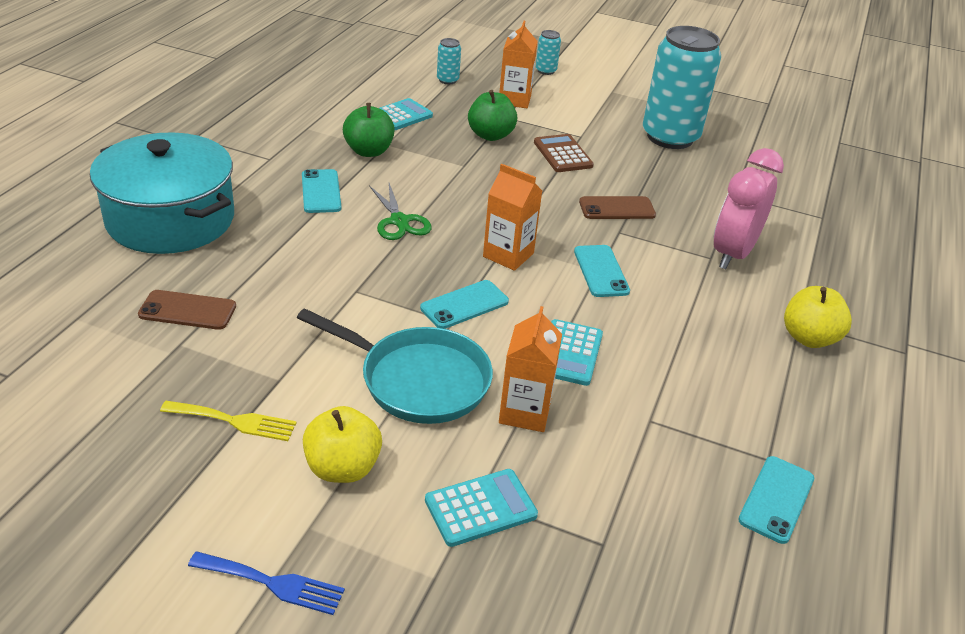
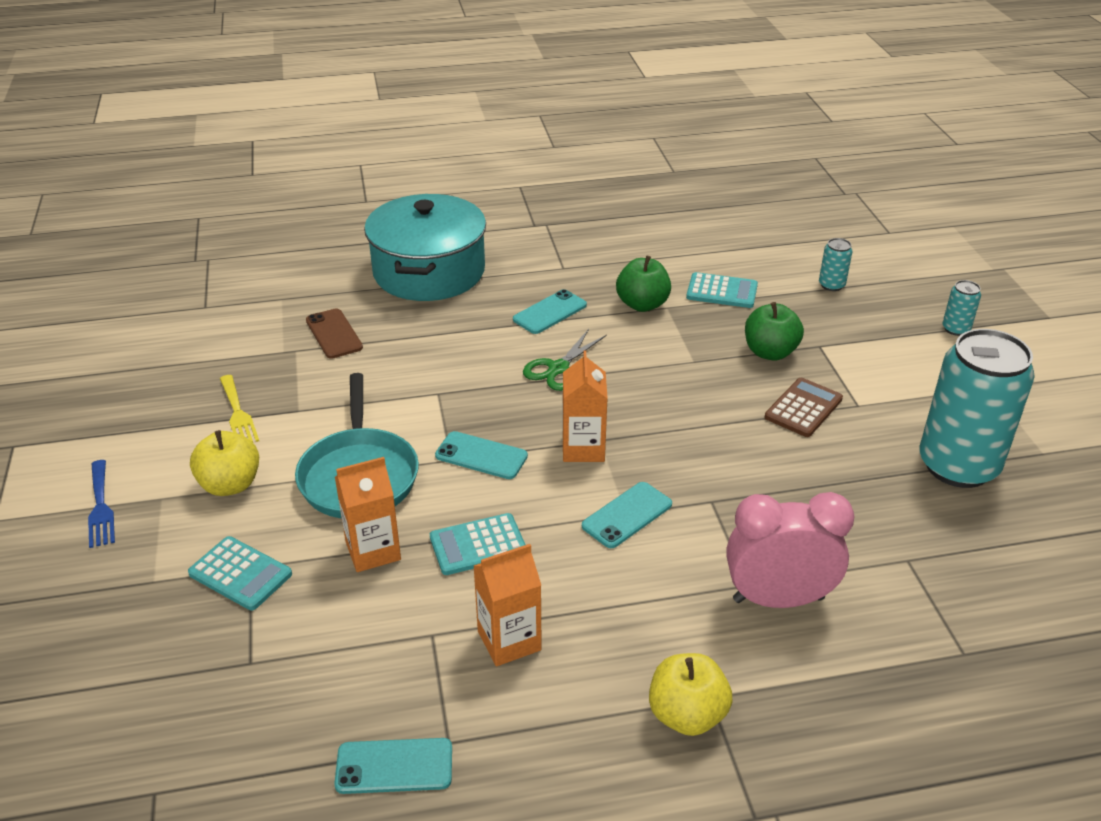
camera: 60 degrees right, 0 degrees up
(514, 100) = (861, 336): orange carton -> orange carton (509, 640)
(617, 208) = (752, 483): brown phone -> none

